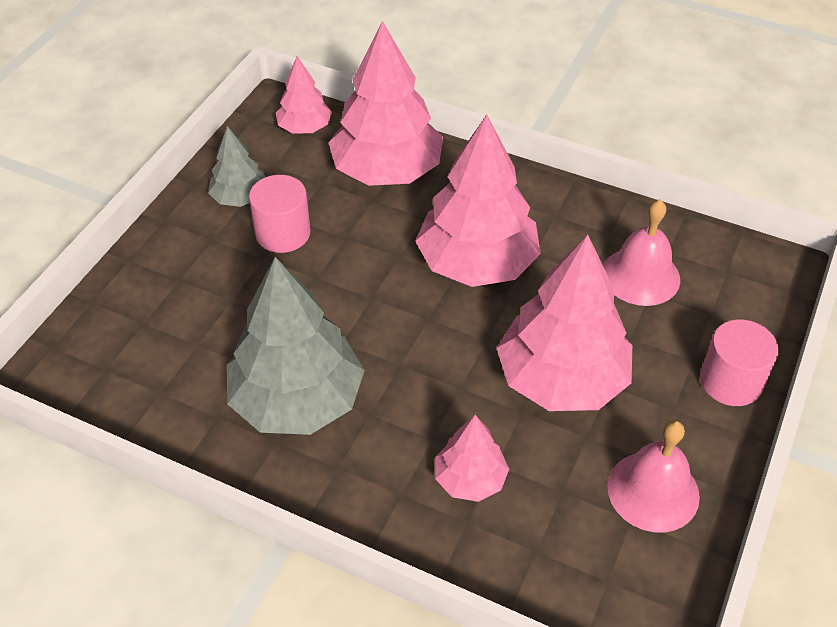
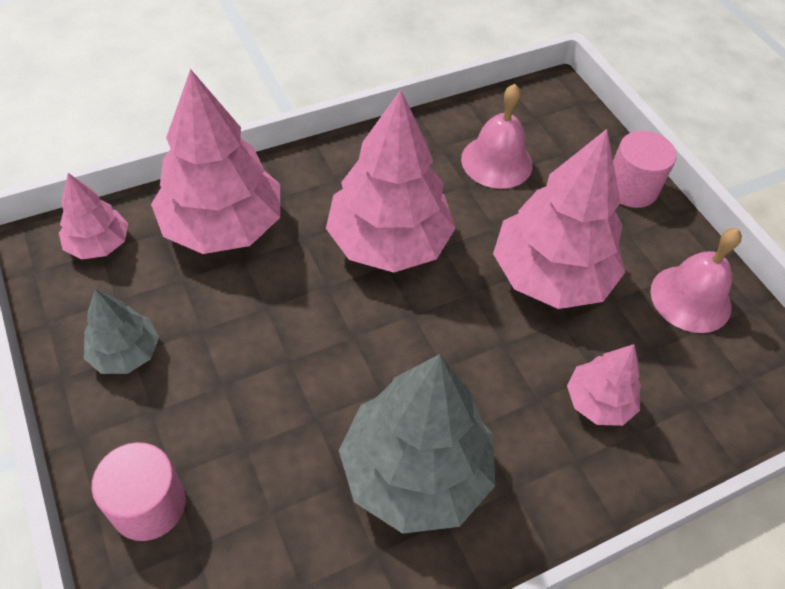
camera: 55 degrees left, 5 degrees up
(283, 233) = (209, 349): pink cylinder -> pink cylinder (148, 505)

